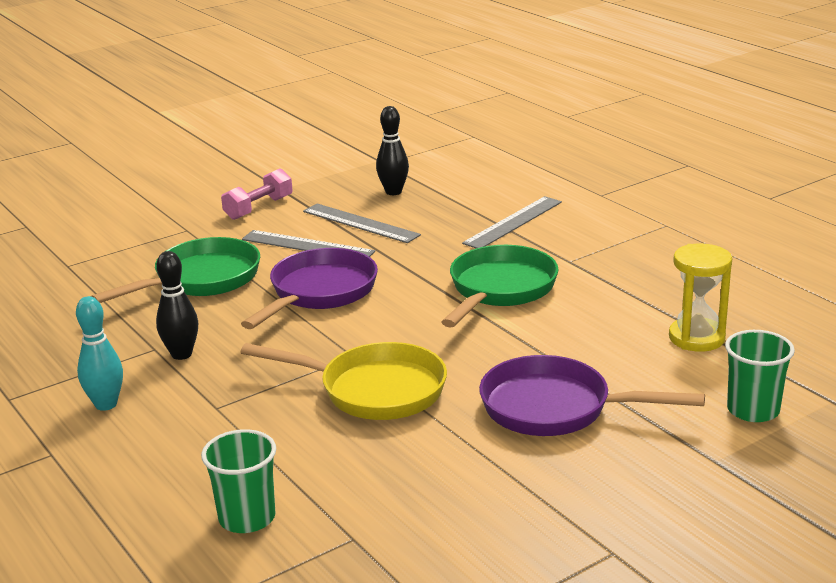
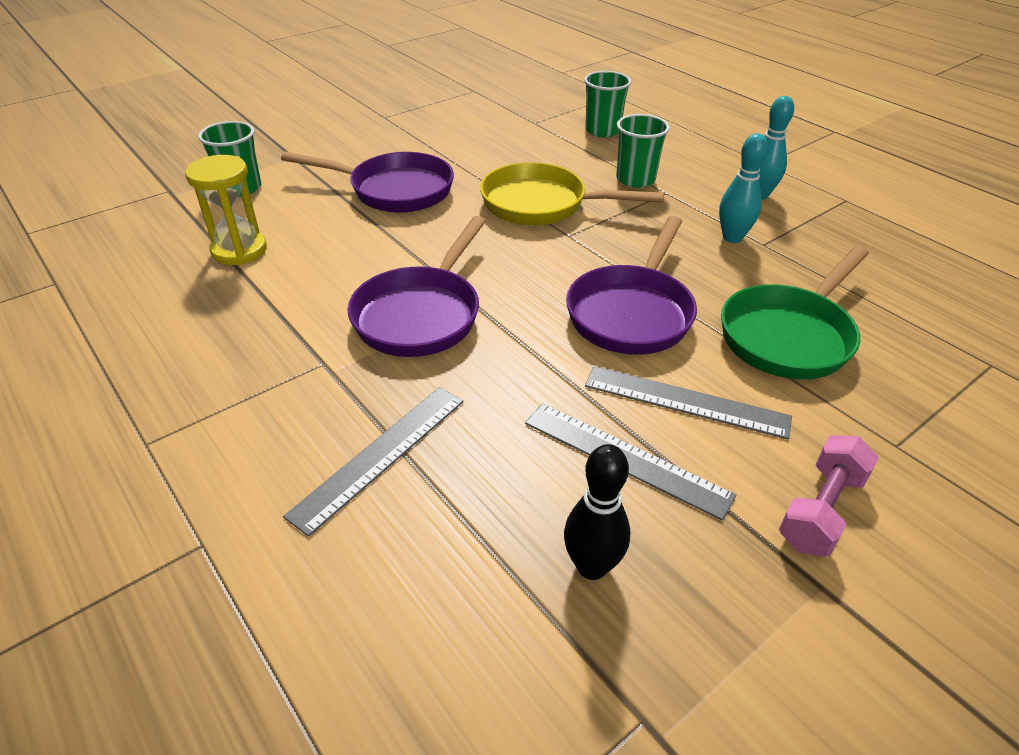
camera: 175 degrees right, 15 degrees up
(181, 354) = (732, 238): black bowling pin -> turquoise bowling pin
(244, 426) = (635, 179): none -> green cup
(500, 290) = (421, 314): green pan -> purple pan

